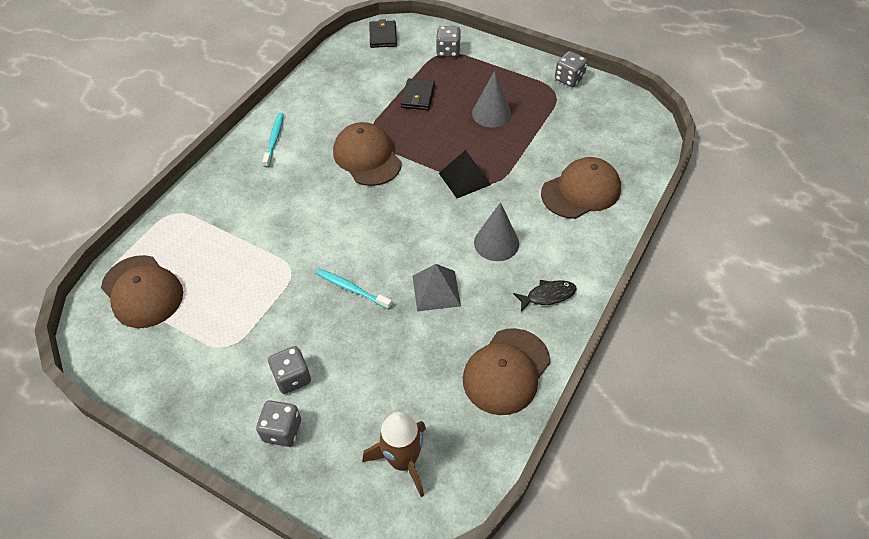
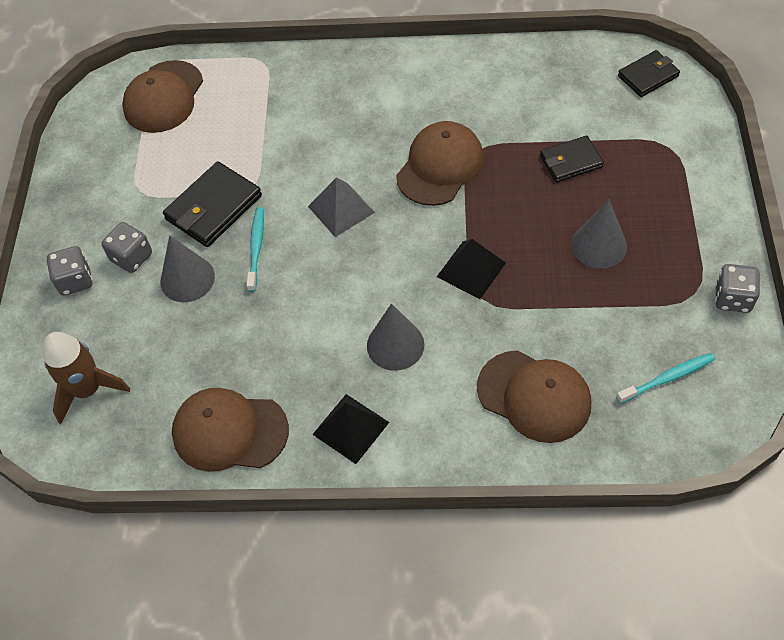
camera: 65 degrees right, 5 degrees up
(274, 139) = (409, 77): turquoise toothbrush -> turquoise toothbrush (667, 378)
(290, 301) = (214, 208): none -> black wallet
(345, 346) = (187, 279): none -> grey cone
(436, 290) = (296, 320): grey pyramid -> grey pyramid (341, 209)
(448, 51) = (675, 150): grey dice -> none
(548, 295) = (350, 428): black fish -> black pyramid

